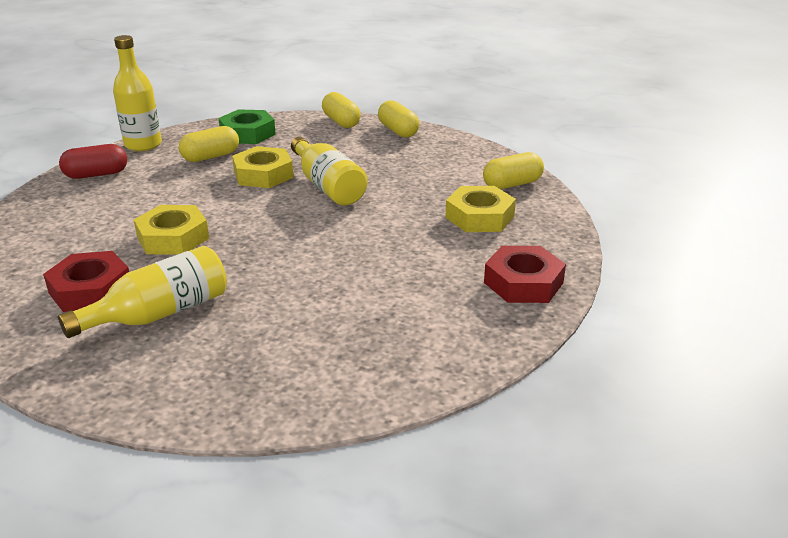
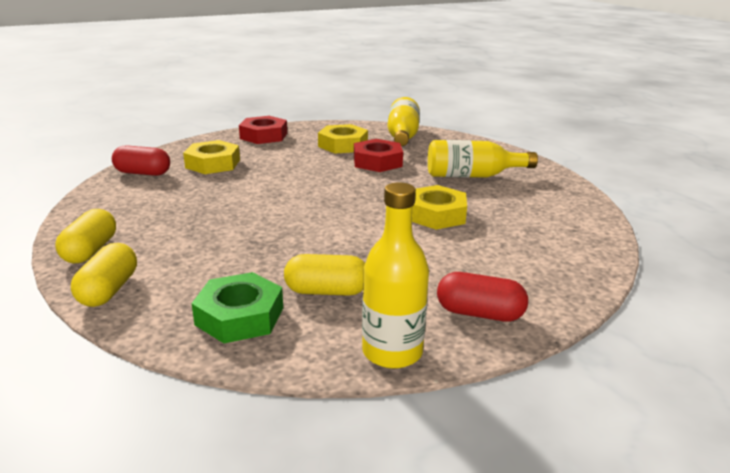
camera: 145 degrees left, 5 degrees down
(91, 289) = (513, 199): red nut -> red nut (377, 162)
(263, 174) = (302, 246): yellow nut -> yellow nut (343, 145)
(327, 186) = (266, 215): yellow bottle -> yellow bottle (402, 136)
(512, 184) = (143, 173): yellow capsule -> red capsule

